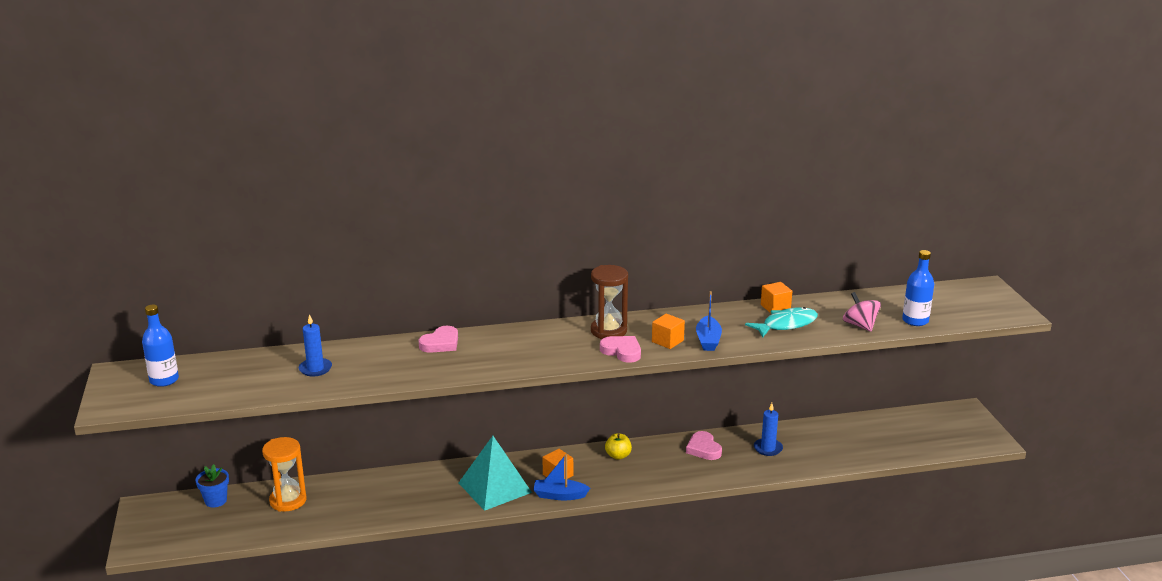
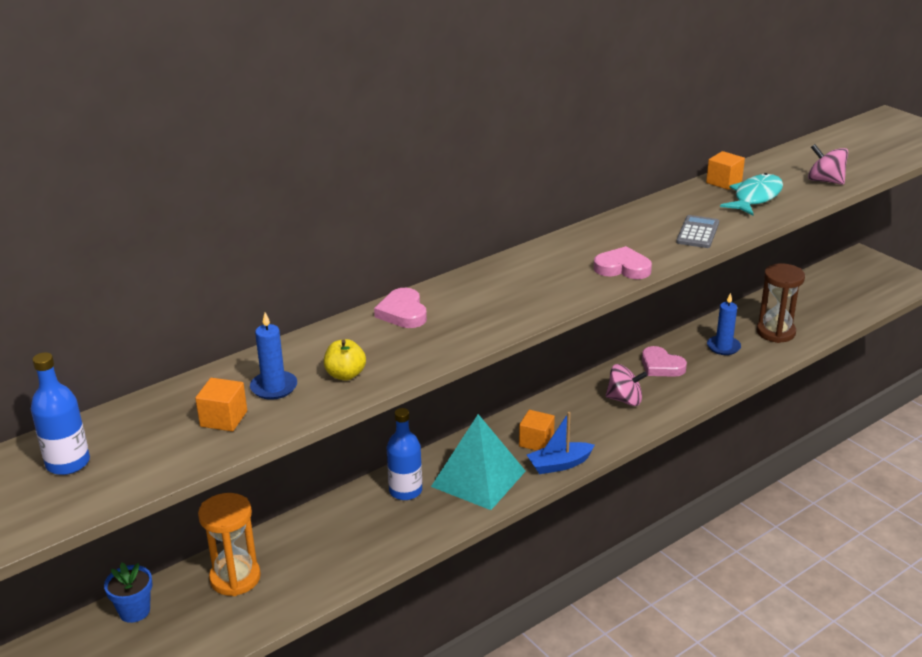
camera: 25 degrees left, 5 degrees up
(441, 343) = (403, 313): pink heart -> pink heart turned 150 degrees clockwise
(608, 331) = (582, 249): brown hourglass -> brown hourglass (775, 332)
(618, 456) = (581, 400): yellow apple -> yellow apple (345, 375)
(651, 465) = (625, 400): none -> pink spinning top
(667, 341) = (657, 244): orange cube -> orange cube (223, 419)
(708, 340) = (697, 233): blue boat -> grey calculator
(915, 321) = (868, 164): blue bottle -> blue bottle (405, 491)

